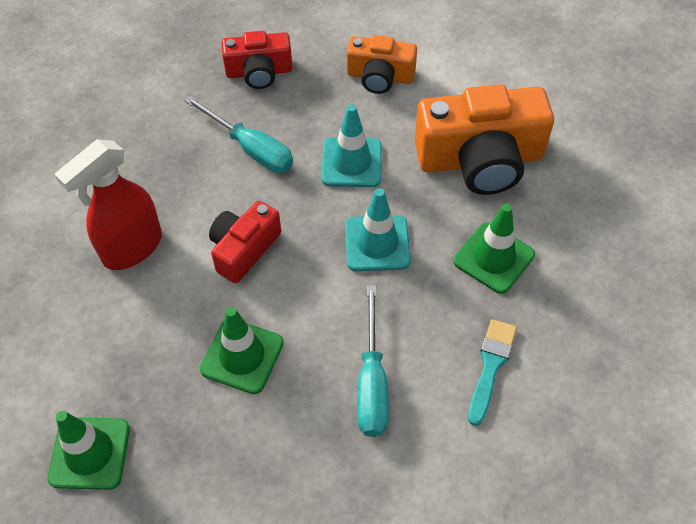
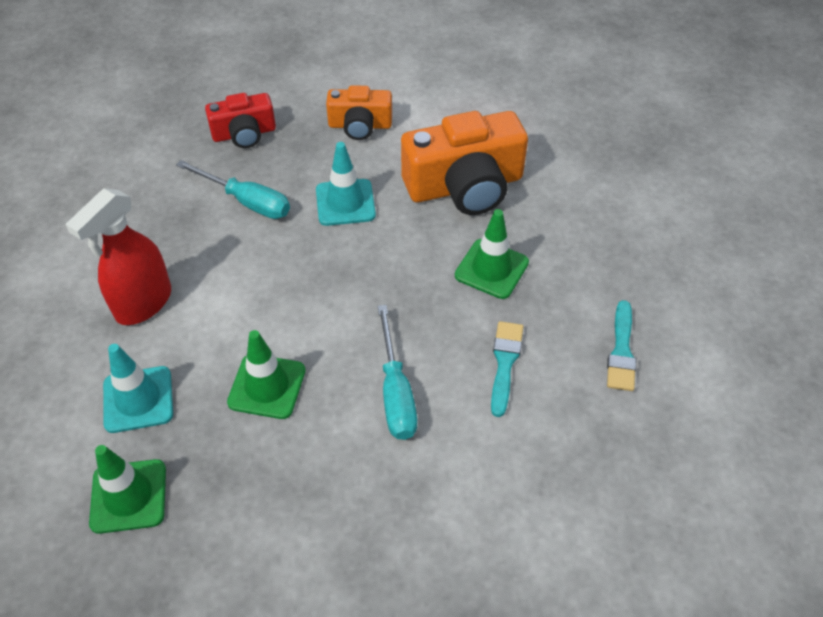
camera: 10 degrees left, 5 degrees down
(244, 249) = (254, 291): red camera -> none
(377, 243) = (381, 270): turquoise traffic cone -> turquoise traffic cone (138, 399)
(618, 371) = (621, 351): none -> turquoise brush

